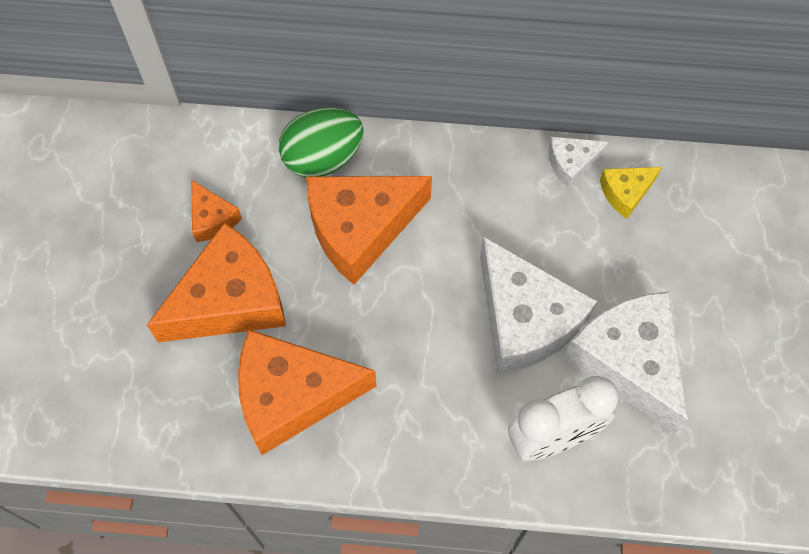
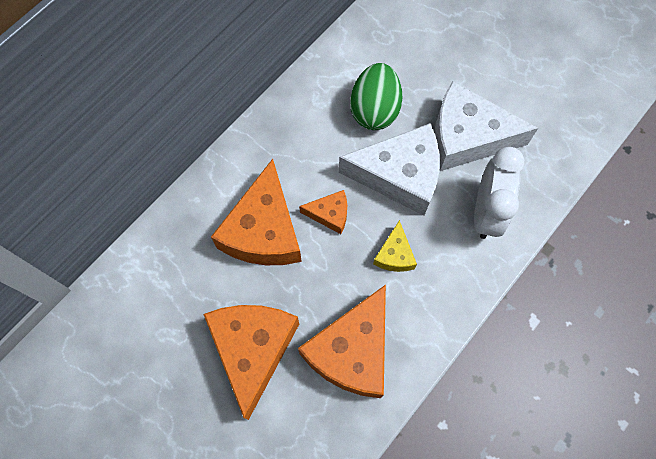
camera: 55 degrees left, 5 degrees up
(212, 218) = (180, 323): orange cheese -> orange cheese (330, 214)
(323, 159) = (193, 220): green egg -> green egg (374, 110)
(571, 163) = (315, 76): white cheese -> none
(625, 193) = (358, 62): yellow cheese -> yellow cheese (394, 254)

